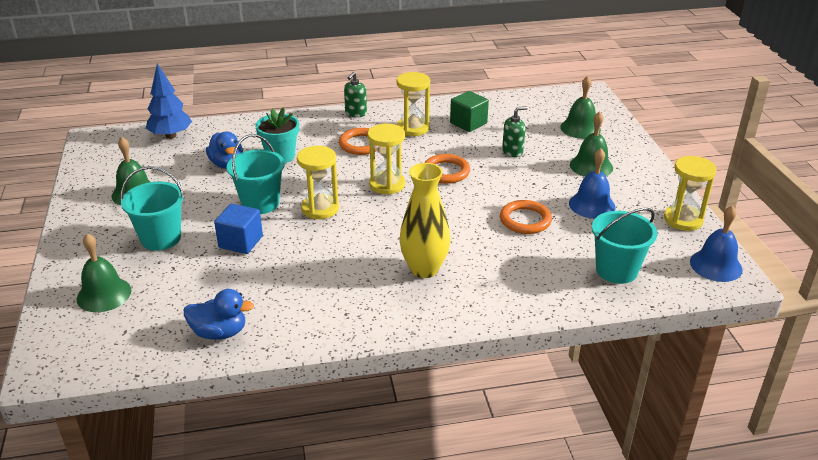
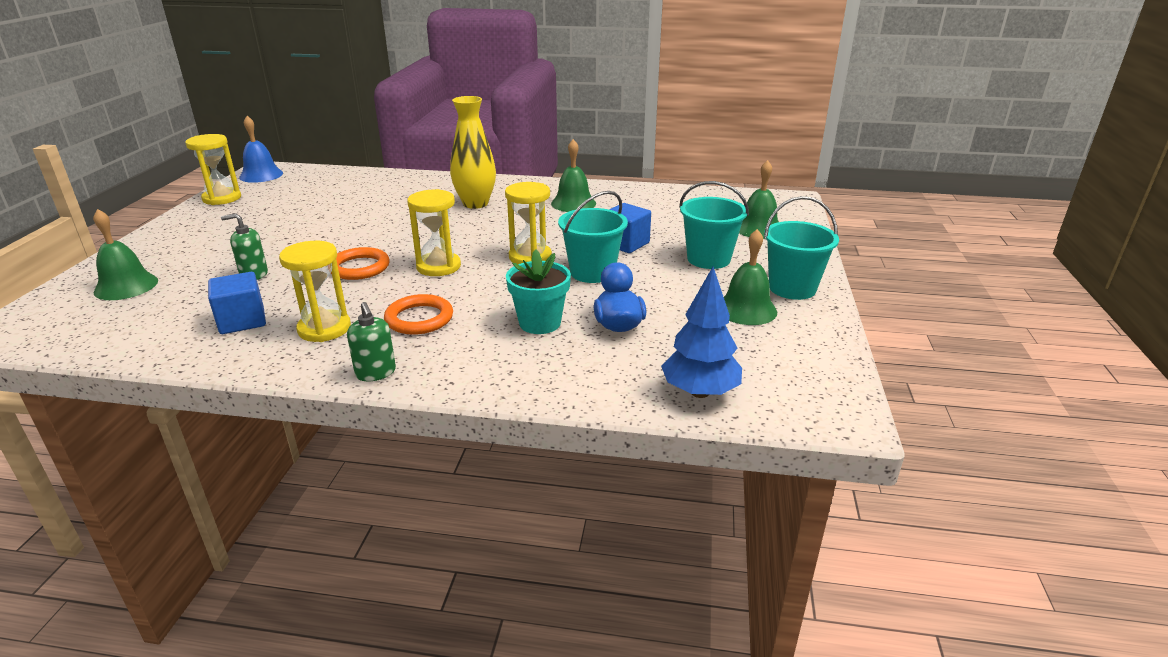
camera: 160 degrees left, 5 degrees down
(219, 332) = (659, 196): blue duck -> none
(356, 113) = (376, 373): green soap dispenser -> green soap dispenser turned 105 degrees clockwise
(468, 123) = (242, 321): green cube -> blue cube
(525, 220) = (348, 218): orange ring -> none
(591, 166) = (204, 246): green bell -> green bell (573, 203)
(592, 205) = (271, 218): blue bell -> none
(616, 270) = (333, 183): turquoise bucket -> turquoise bucket (792, 288)

